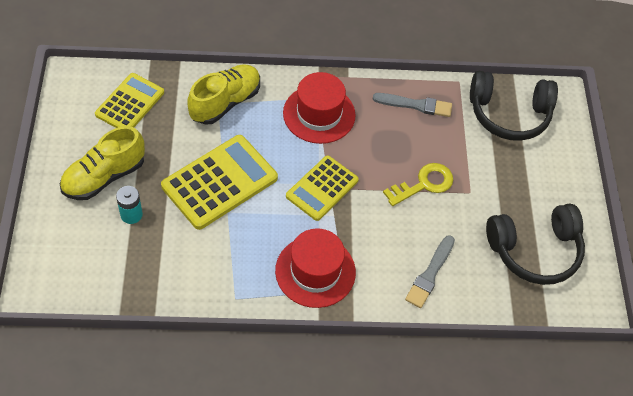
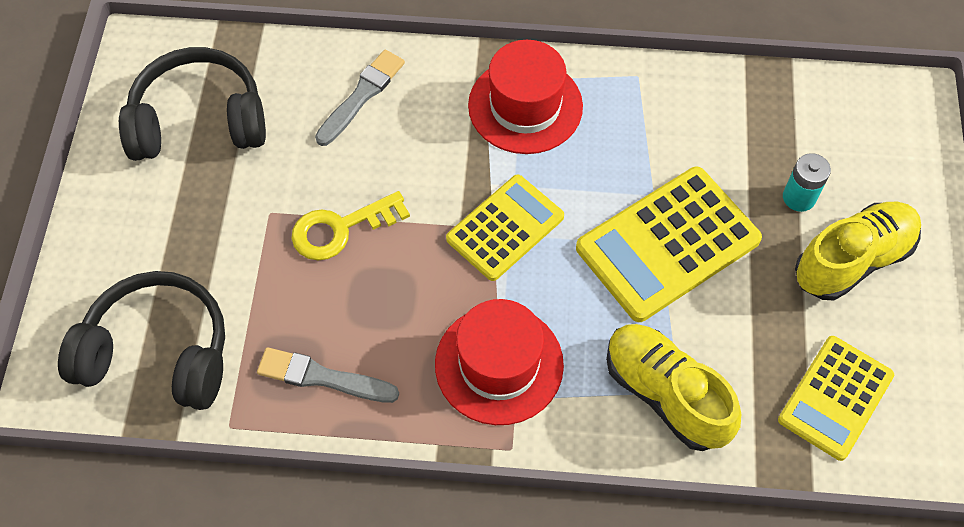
camera: 170 degrees left, 5 degrees up
(225, 102) = (665, 394): yellow shoe -> yellow shoe turned 90 degrees clockwise

